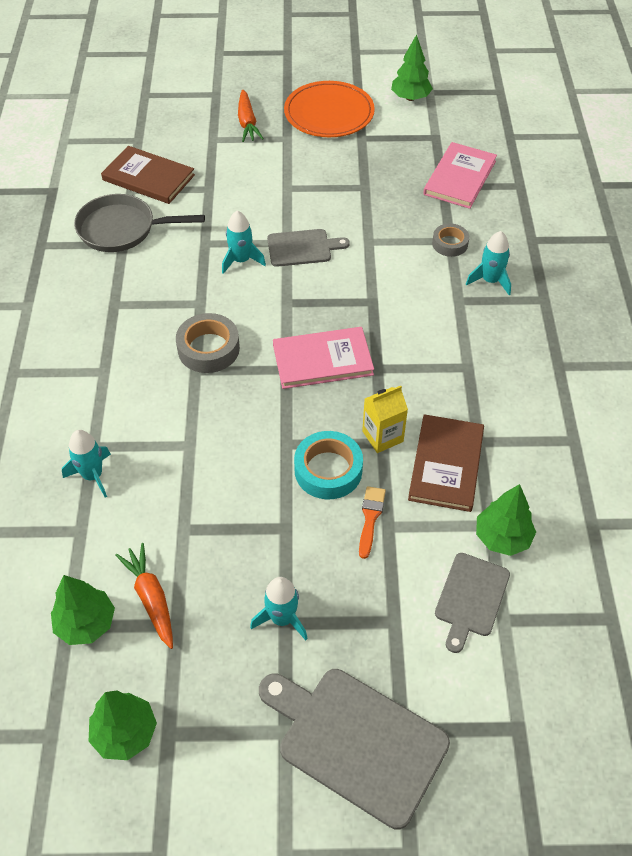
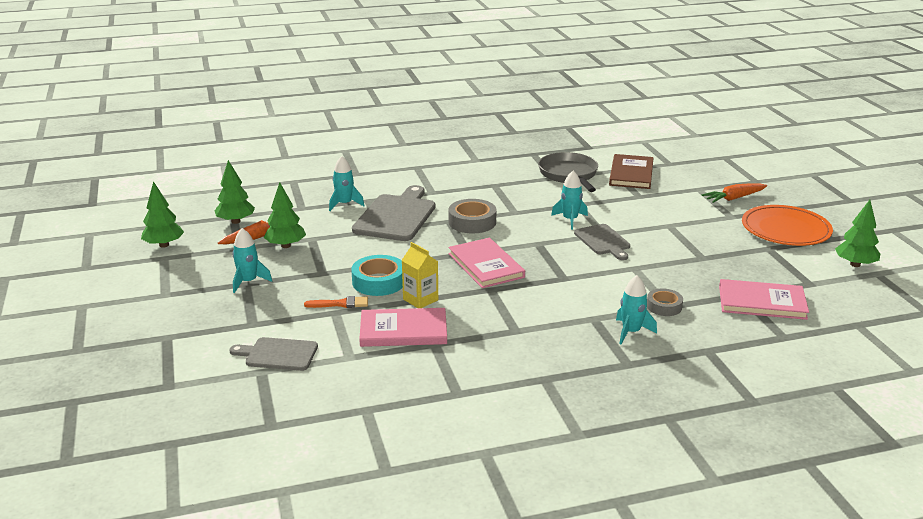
camera: 75 degrees right, 25 degrees down
(356, 741) = (158, 320): grey cutting board -> grey cutting board (396, 216)
(446, 464) = (403, 330): brown book -> pink book
(502, 537) = (339, 364): green tree -> green tree (286, 245)

